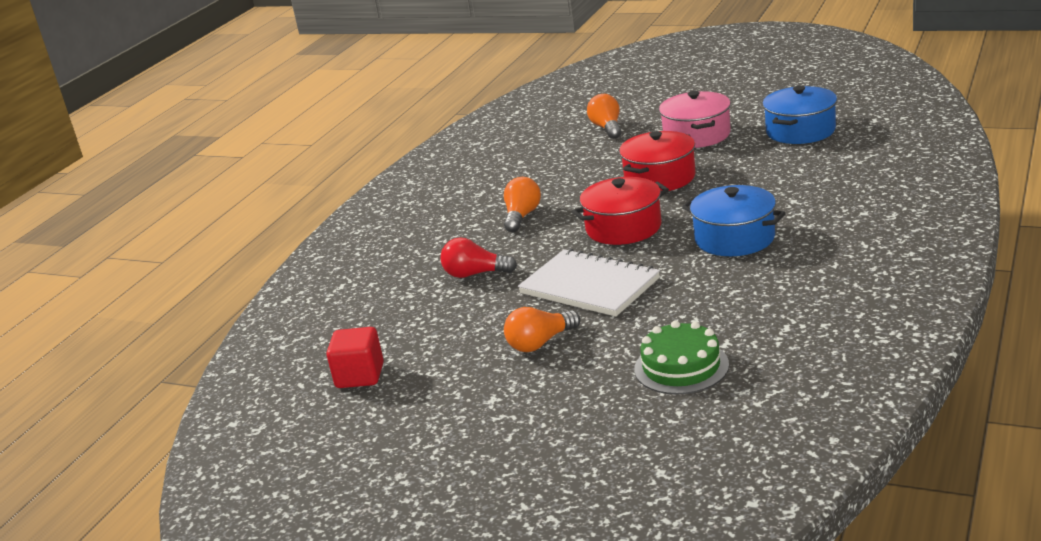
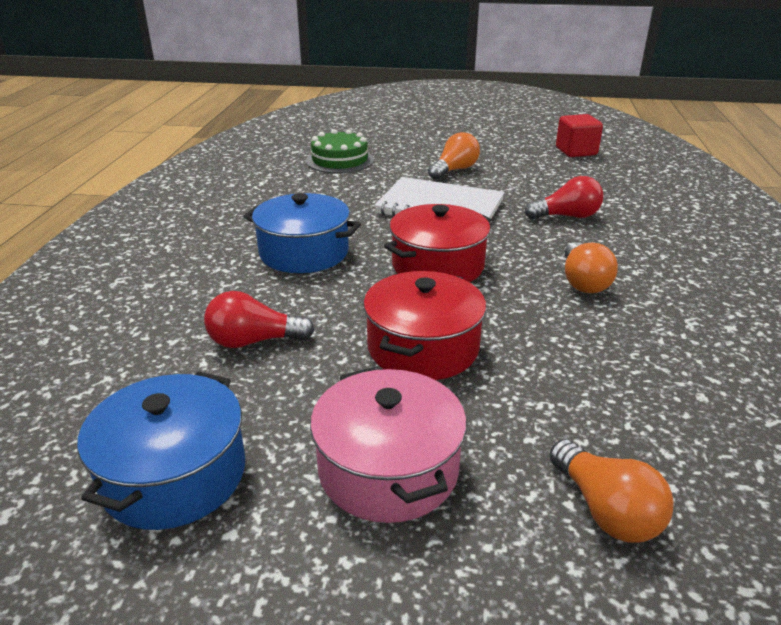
camera: 160 degrees right, 5 degrees up
(770, 179) = (254, 341): none -> red light bulb

